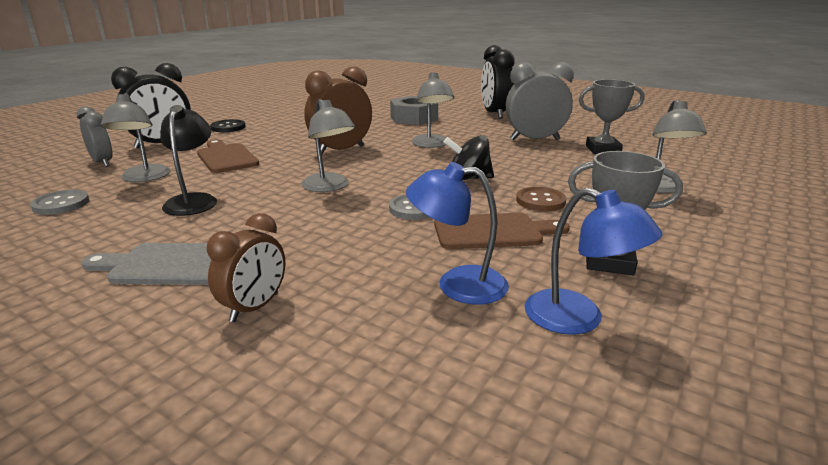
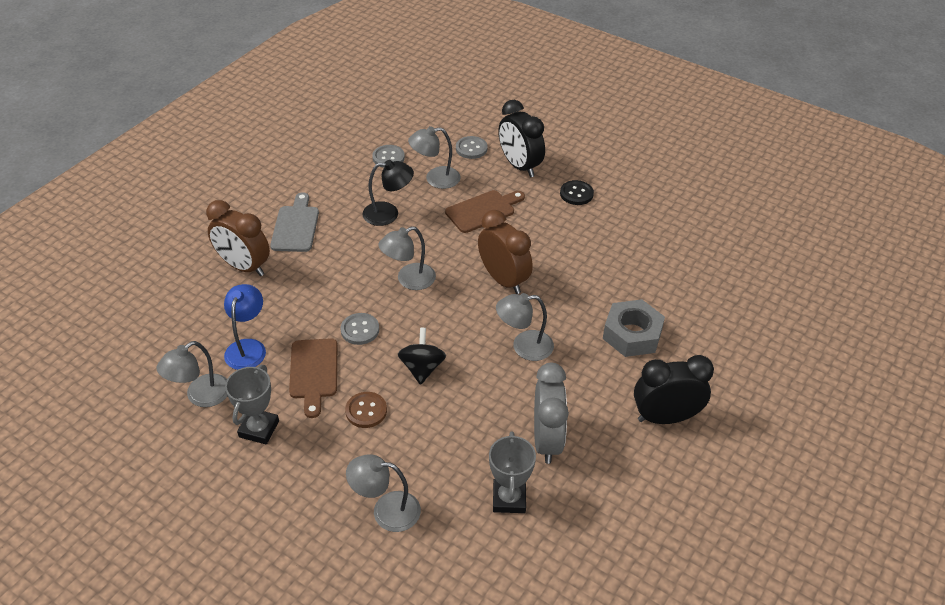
camera: 90 degrees right, 20 degrees up
(102, 162) = (471, 148): grey clock -> grey button
(254, 307) = (244, 267): brown clock -> brown clock, size x1.58
(578, 319) = (200, 396): blue lamp -> grey lamp

